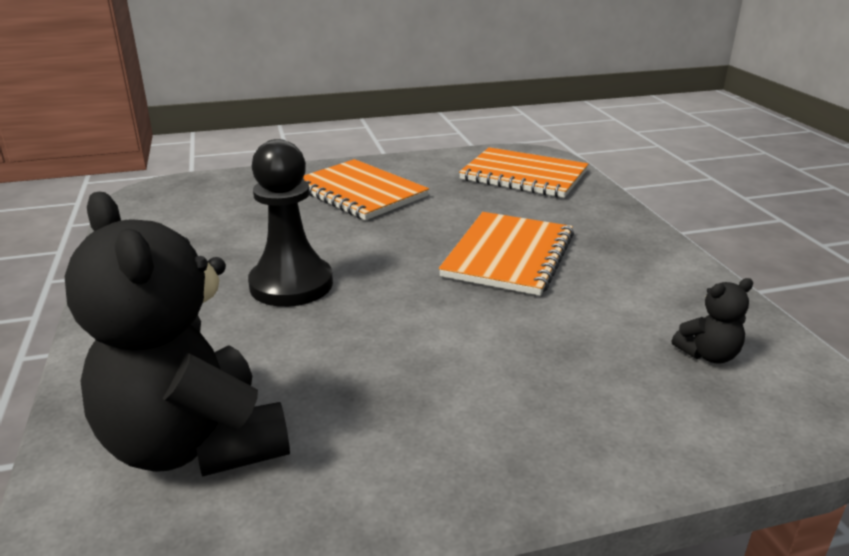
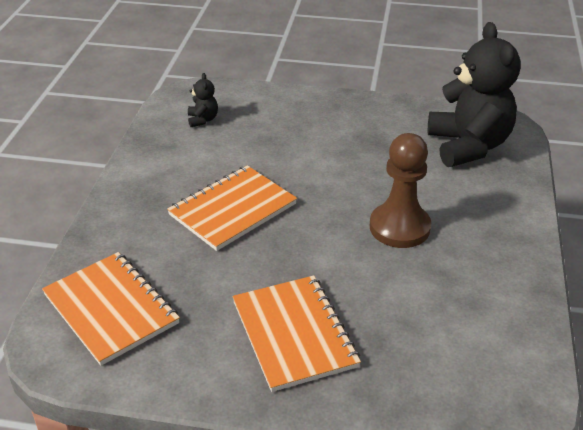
camera: 155 degrees left, 10 degrees up
(291, 284) = (399, 227): black pawn -> brown pawn
(708, 355) = (202, 120): black teddy bear -> black teddy bear turned 75 degrees clockwise

